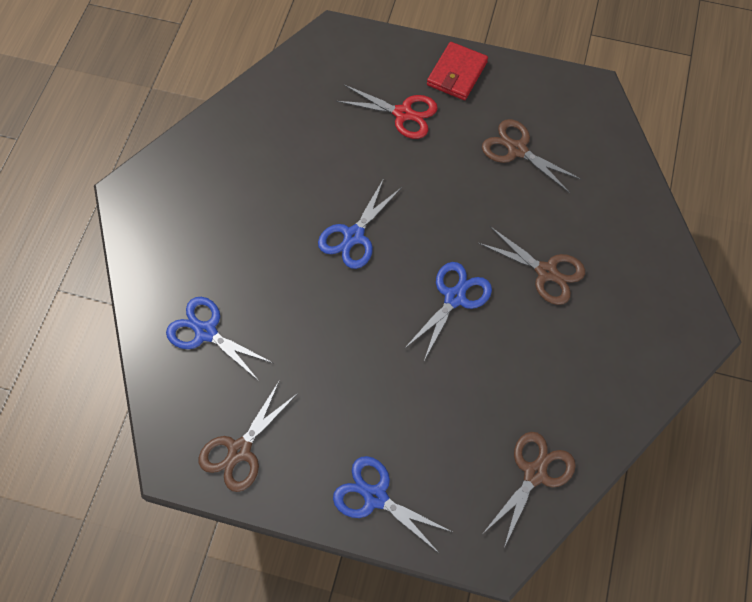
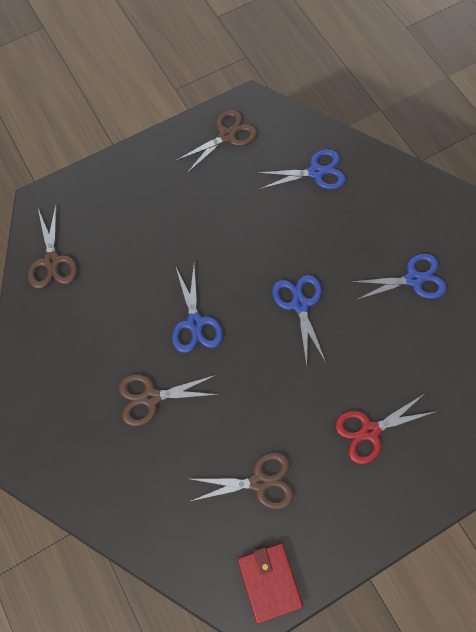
camera: 135 degrees right, 5 degrees up
(240, 450) = (227, 135): brown scissors -> brown scissors turned 60 degrees clockwise
(375, 497) = (132, 175): blue scissors -> blue scissors (413, 279)
(457, 73) = (371, 511): red wallet -> red wallet (269, 581)

